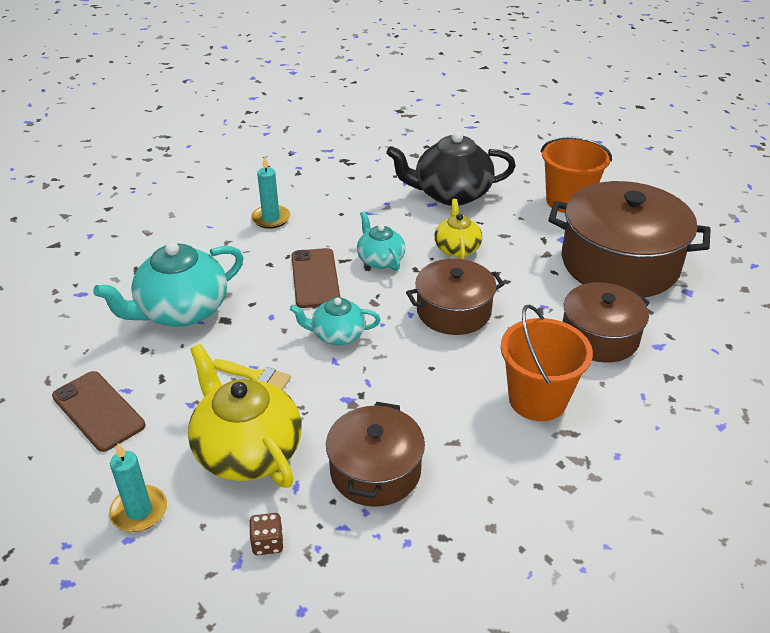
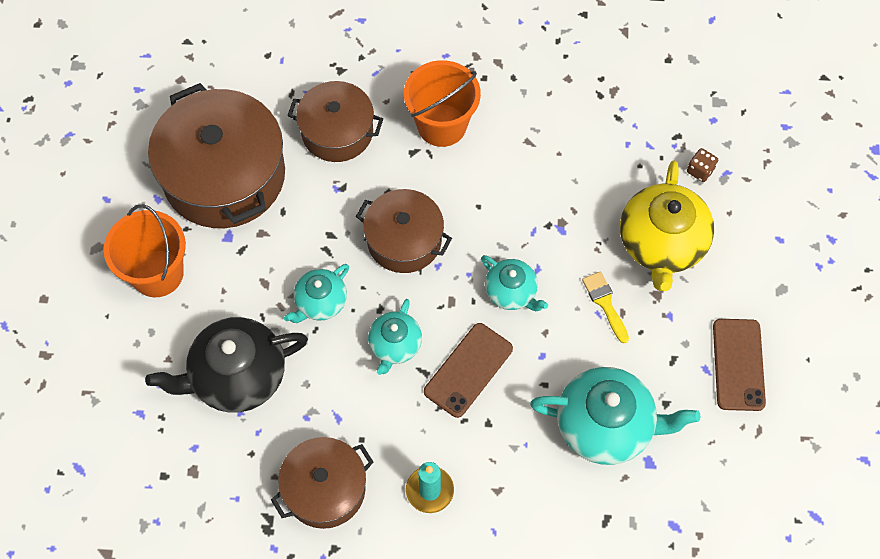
camera: 135 degrees left, 25 degrees up
(139, 511) = (761, 254): turquoise candle -> none
(375, 471) = (596, 163): brown pot -> brown pot (325, 489)
(451, 194) = (237, 376): black teapot -> black teapot turned 120 degrees clockwise
(457, 248) = (320, 302): yellow teapot -> turquoise teapot

